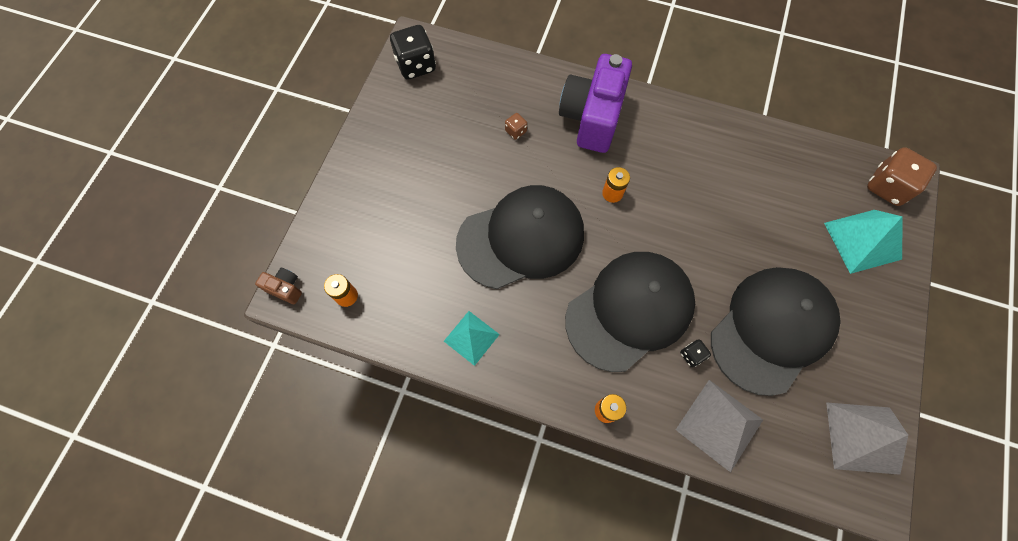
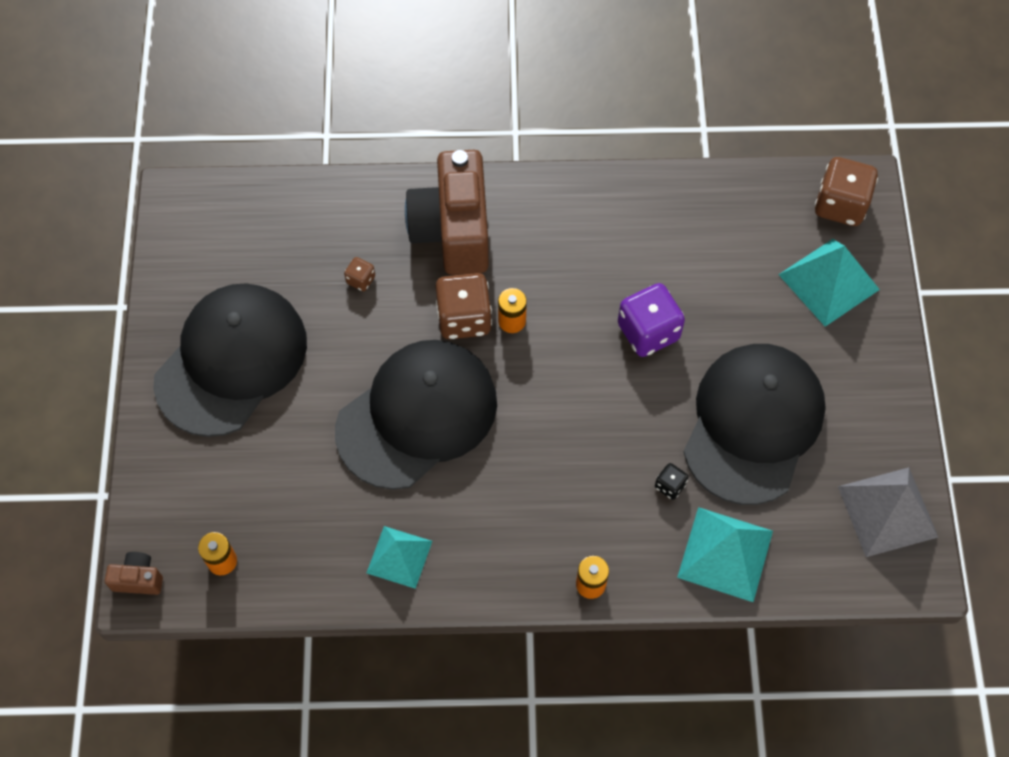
camera: 20 degrees left, 5 degrees down
(416, 65) = (193, 232): black dice -> none
(578, 180) = (464, 318): none -> brown dice
(592, 117) = (453, 230): purple camera -> brown camera
(629, 310) = (580, 459): black cap -> black cap (231, 361)
(711, 233) = (648, 332): none -> purple dice
(719, 424) = (725, 554): grey pyramid -> turquoise pyramid

